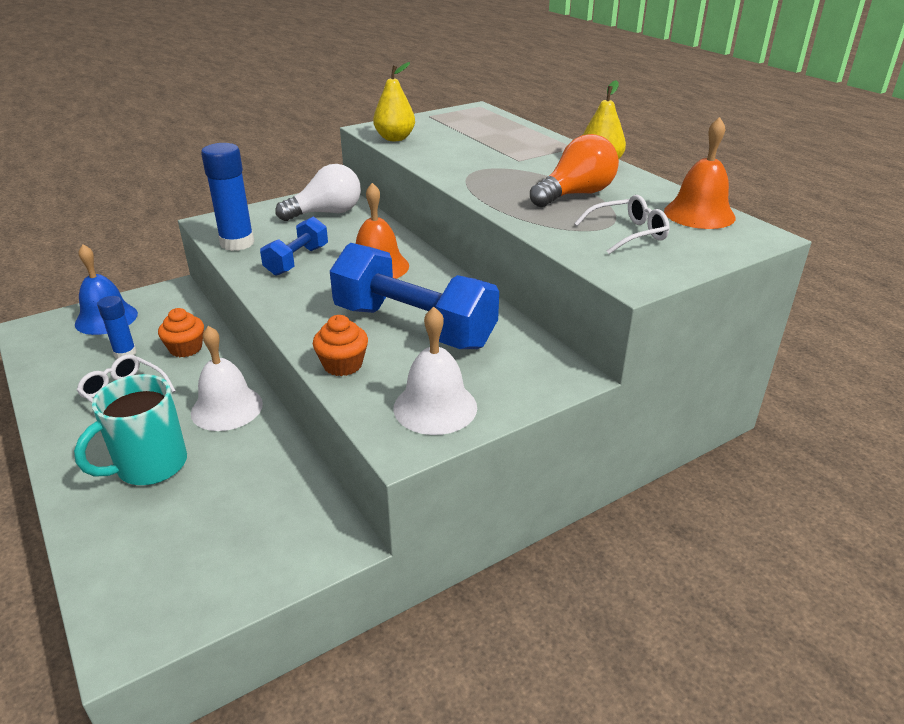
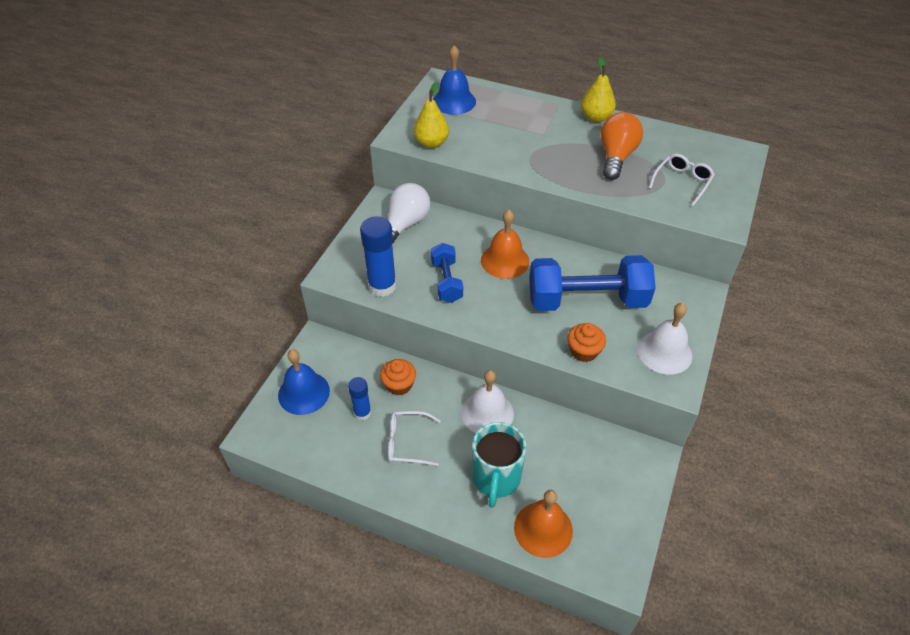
camera: 35 degrees left, 15 degrees up
(464, 122) = (454, 101): none -> blue bell
(699, 214) = (698, 146): orange bell -> orange bell (543, 529)

